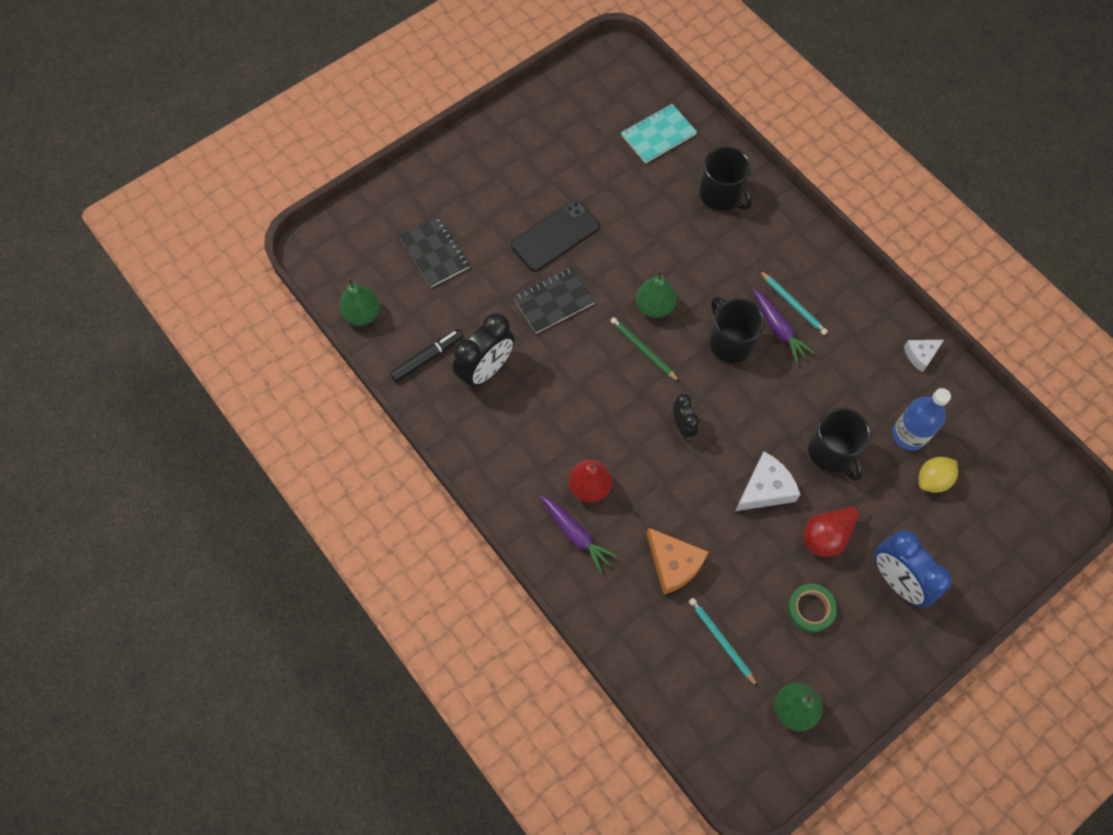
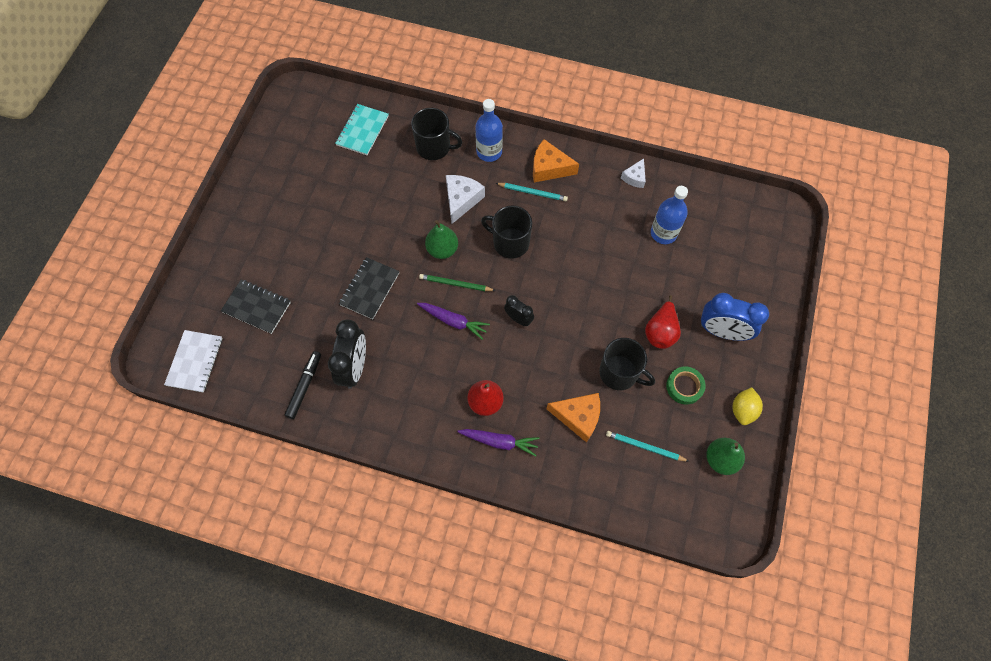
camera: 35 degrees left, 0 degrees up
(344, 270) = (195, 362): none -> white notebook
(362, 314) = (232, 385): green pear -> none
(555, 236) = (338, 242): black phone -> none
(765, 489) = (601, 326): white cheese -> white cheese (461, 200)
(776, 233) = (489, 152): none -> blue bottle
(778, 329) = (535, 215): purple carrot -> purple carrot (453, 321)
(830, 289) = (549, 168): none -> orange cheese
(832, 452) = (625, 275): black mug -> black mug (619, 373)
(932, 480) = (697, 253): yellow lemon -> yellow lemon (743, 410)

